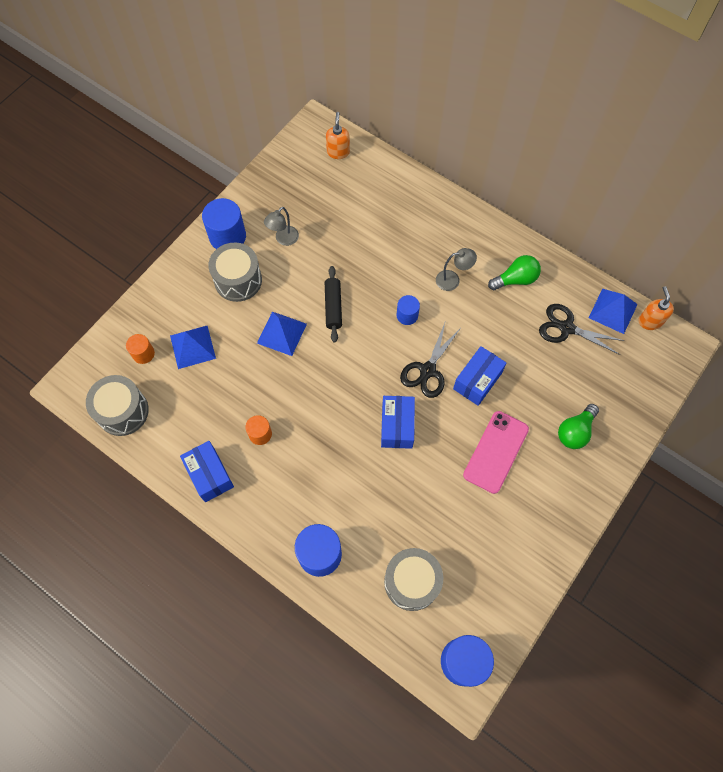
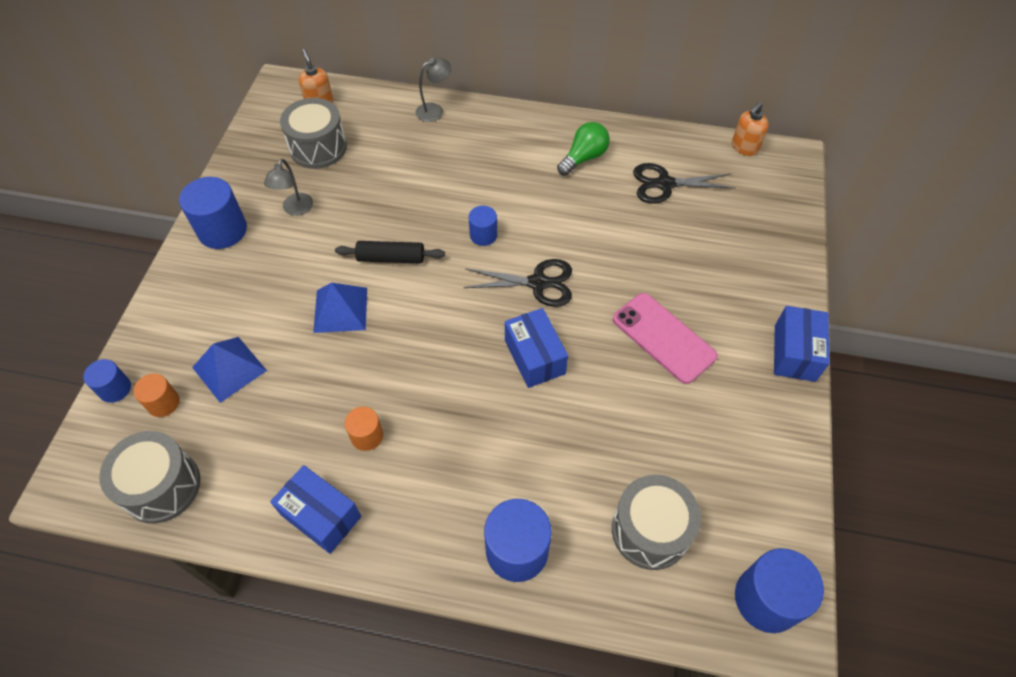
camera: 25 degrees left, 10 degrees down
(117, 330) = (115, 389): none -> blue cylinder
(238, 280) = (257, 272): grey drum -> grey drum (318, 147)
(333, 307) = (391, 258): black rolling pin -> black rolling pin turned 60 degrees counterclockwise
(427, 370) = (538, 283): black scissors -> black scissors turned 90 degrees counterclockwise
(453, 280) = (516, 182): grey lamp -> grey lamp (434, 110)
(477, 381) = (600, 272): blue box -> blue box (794, 353)
(496, 452) = (663, 337): pink phone -> pink phone turned 45 degrees counterclockwise
(575, 431) = (736, 281): green light bulb -> none
(613, 311) = (702, 151): blue pyramid -> none
(650, 321) = (744, 147): orange soap dispenser -> orange soap dispenser turned 105 degrees counterclockwise

